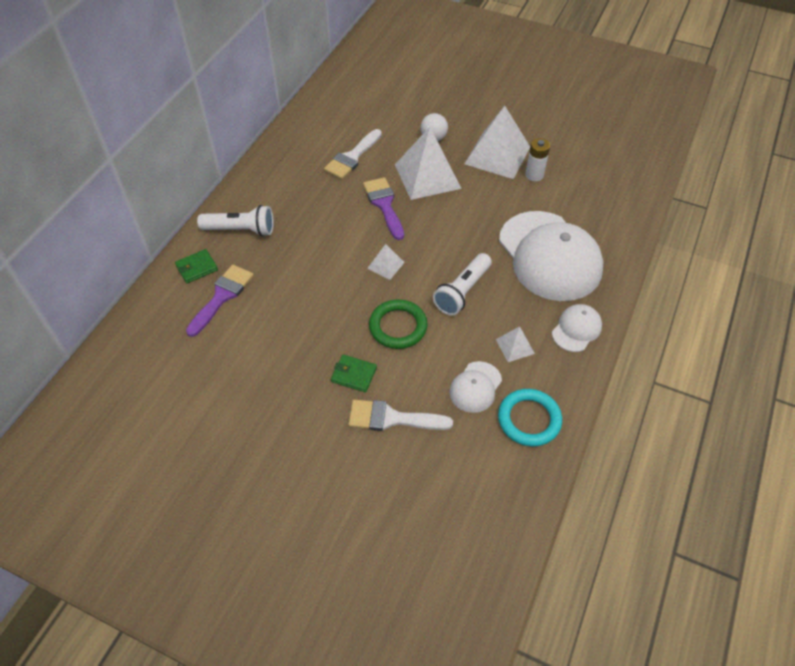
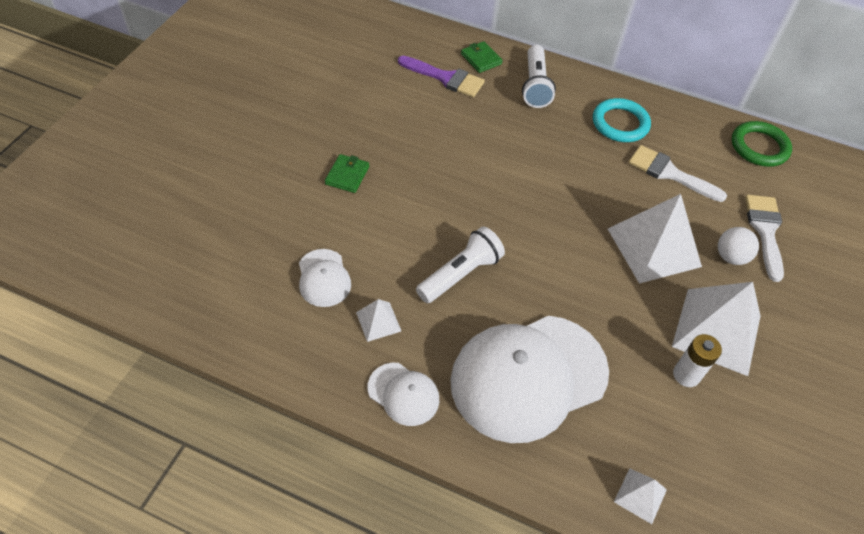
camera: 85 degrees right, 0 degrees up
(384, 205) = (593, 202): purple brush -> none
(386, 265) = (497, 203): white pyramid -> white pyramid (640, 495)
(392, 418) = (292, 204): white brush -> white brush (765, 231)
(398, 326) = (408, 212): green ring -> green ring (759, 147)
(462, 292) = (460, 274): white flashlight -> white flashlight turned 105 degrees clockwise
(475, 387) = (323, 278): white cap -> white cap turned 135 degrees counterclockwise
(529, 419) = (275, 326): turquoise ring -> turquoise ring (620, 123)

